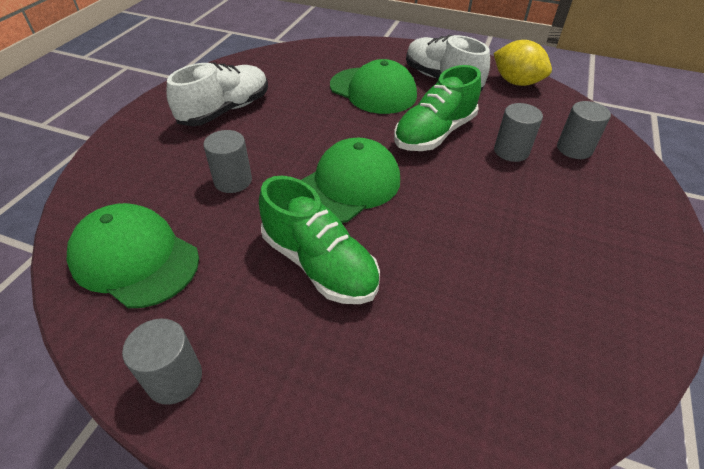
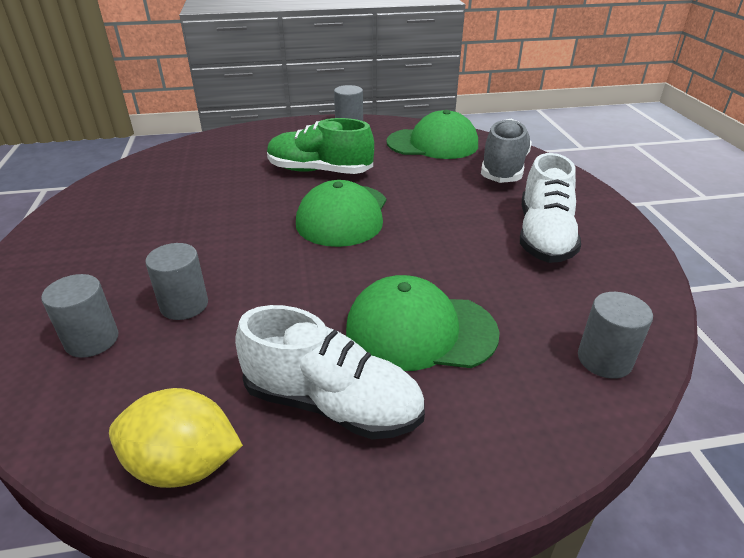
camera: 150 degrees right, 10 degrees down
(136, 182) = (503, 168): none -> grey shoe
(233, 181) = (438, 189): grey cylinder -> grey cylinder (604, 359)
(434, 134) = (291, 294): green shoe -> none

